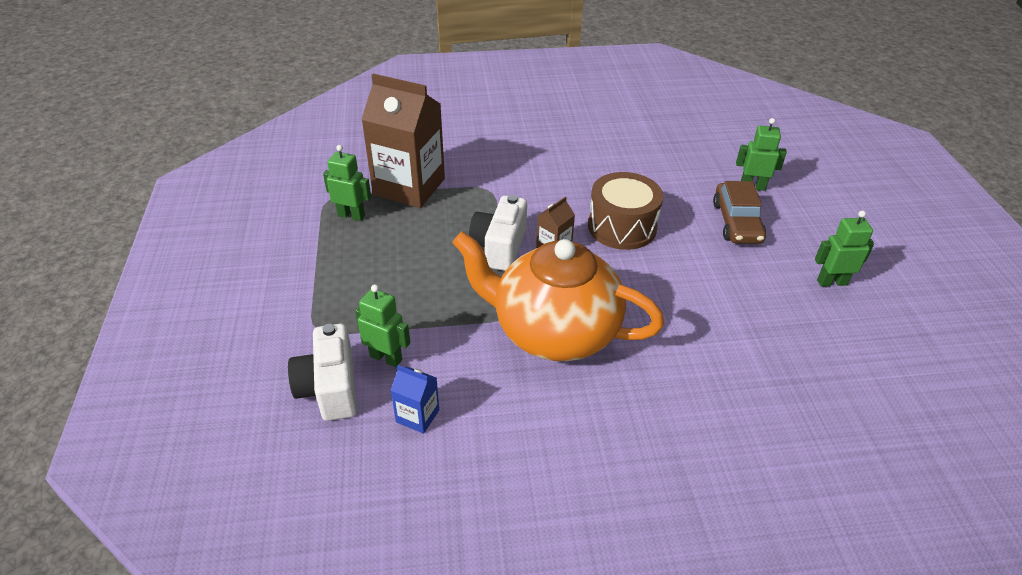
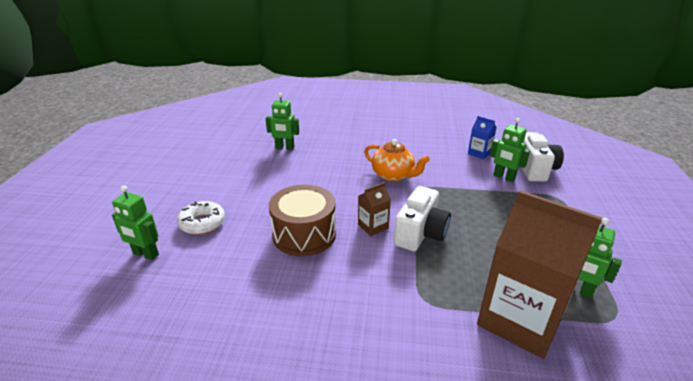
camera: 165 degrees left, 10 degrees down
(553, 331) = (393, 175): orange teapot -> orange teapot, size x0.52
(736, 222) = (202, 223): brown car -> white donut
(831, 282) = (188, 175): green robot -> green robot (284, 148)

